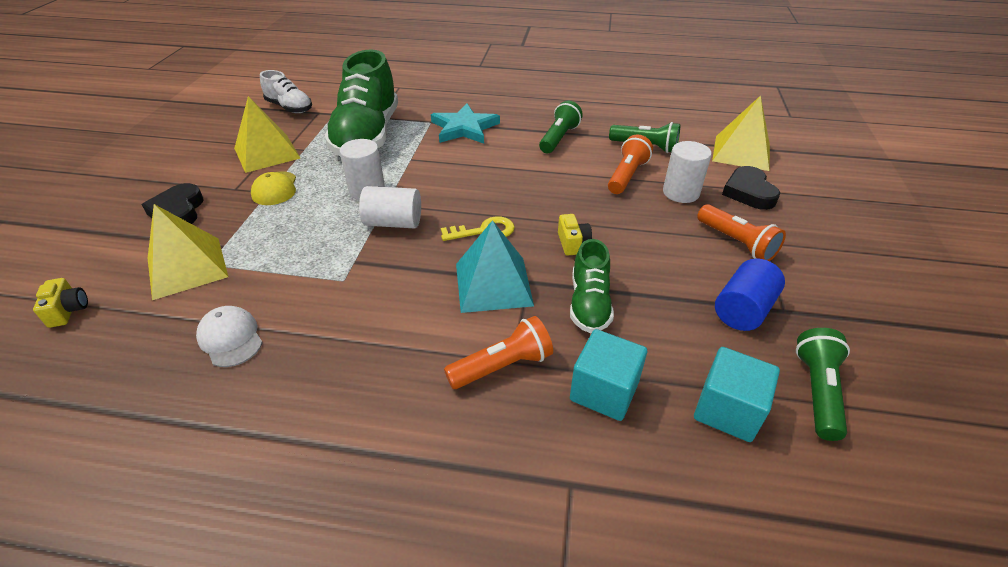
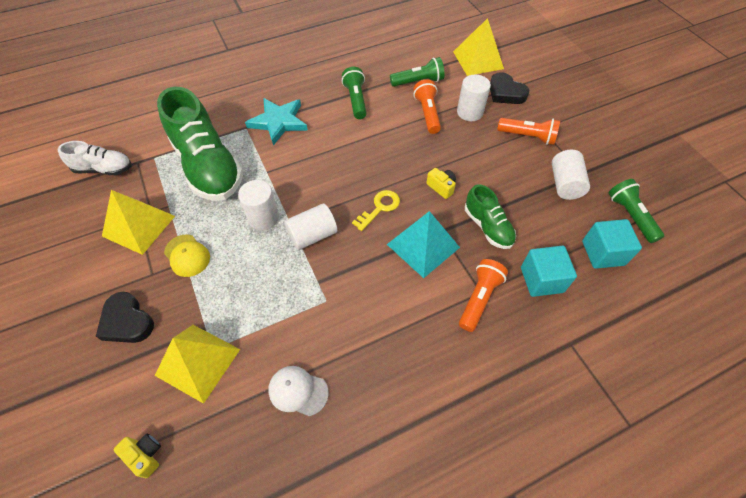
camera: 35 degrees left, 15 degrees up
(743, 310) = (565, 184): blue cylinder -> white cylinder

